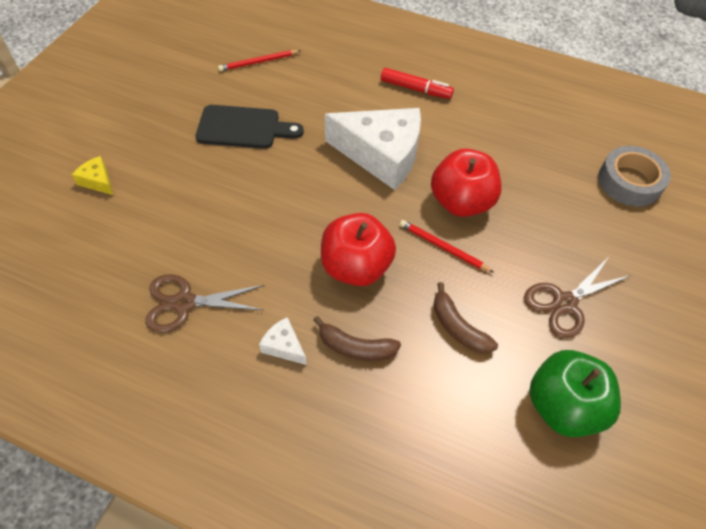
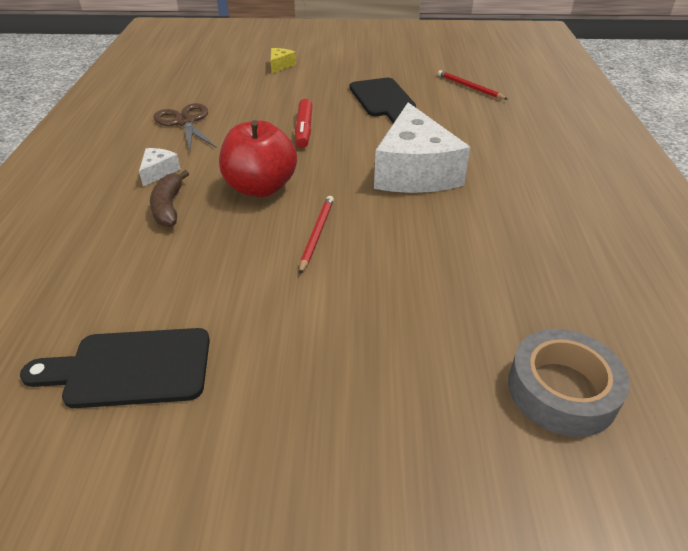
camera: 70 degrees right, 15 degrees down
(415, 89) = (534, 171): red marker -> red marker (304, 130)
(458, 327) = (214, 264): brown banana -> none
(461, 202) = (390, 234): red apple -> none
(563, 406) = (130, 368): green apple -> black cutting board
(565, 303) = (287, 347): brown scissors -> none

